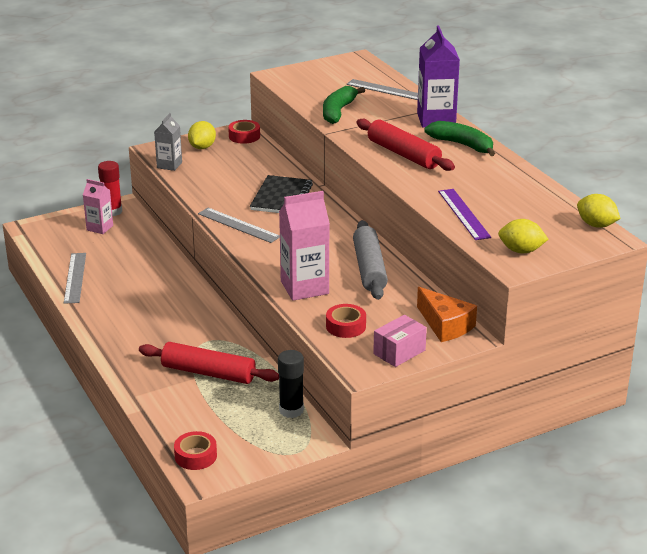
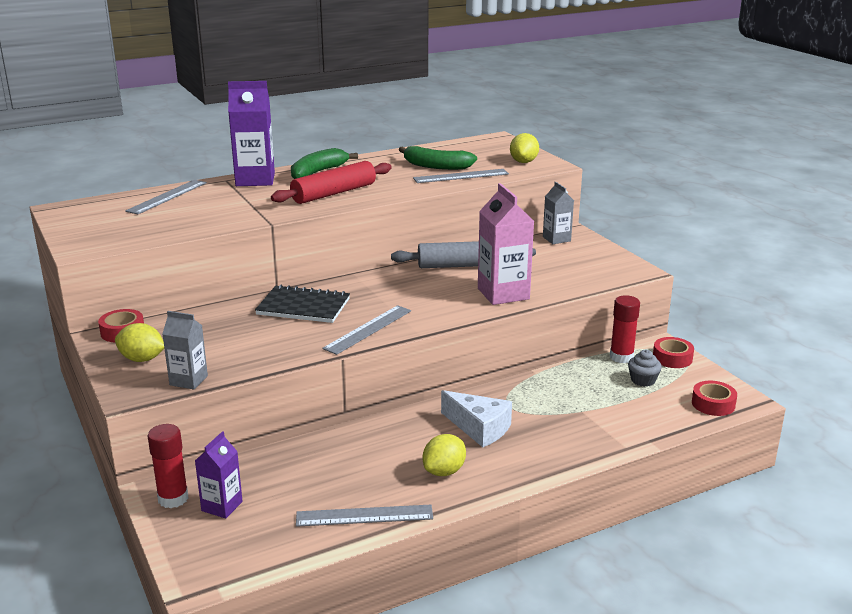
camera: 90 degrees left, 5 degrees down
(100, 228) = (222, 506): pink carton -> purple carton
(175, 325) = (479, 428): none -> white cheese
(208, 373) = (571, 403): red rolling pin -> none
(244, 418) = (643, 380): none -> grey cupcake
(291, 410) = (621, 357): black glue stick -> red glue stick
(338, 112) = (215, 218): green banana -> green banana (436, 166)
(346, 326) = (569, 276): red tape -> red tape (672, 358)
(399, 352) = (604, 256): pink box -> none
(445, 325) = (556, 239): orange cheese -> grey carton
(464, 214) = (461, 176): purple ruler -> grey ruler
(596, 225) = (476, 140): yellow lemon -> yellow lemon (444, 471)

